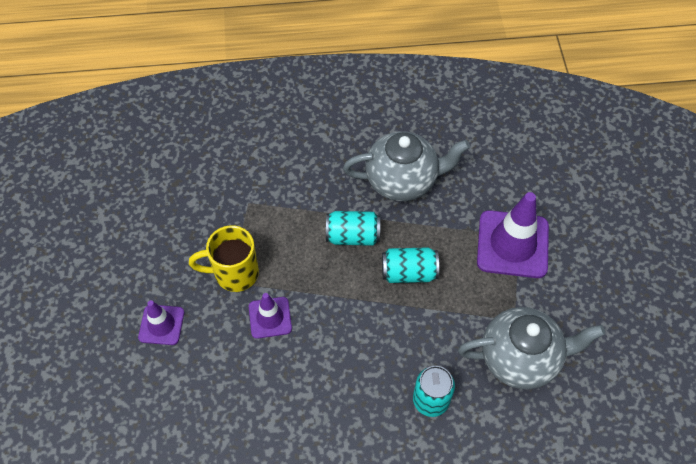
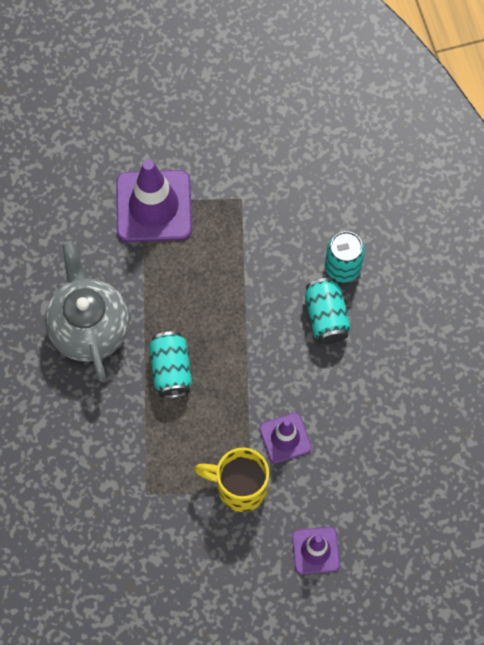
camera: 100 degrees left, 10 degrees up
(234, 273) = (240, 487): yellow mug -> yellow mug turned 120 degrees clockwise
(408, 272) = (206, 306): turquoise can -> turquoise can (326, 317)
(520, 358) = (282, 190): grey teapot -> none

